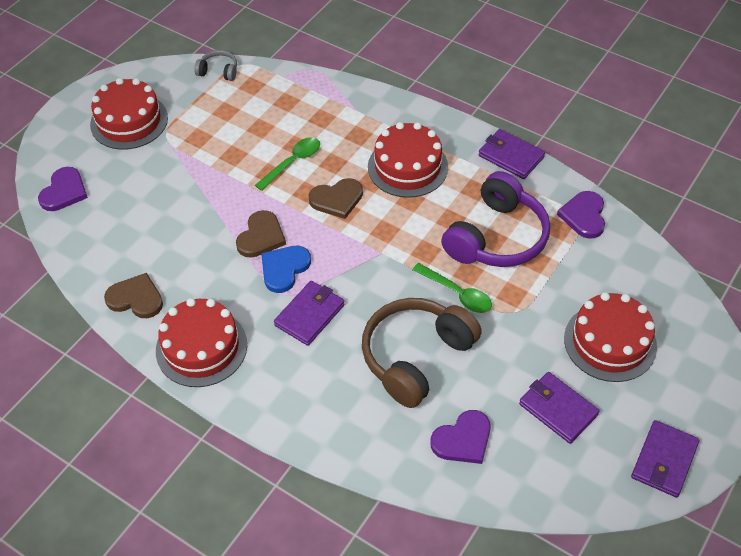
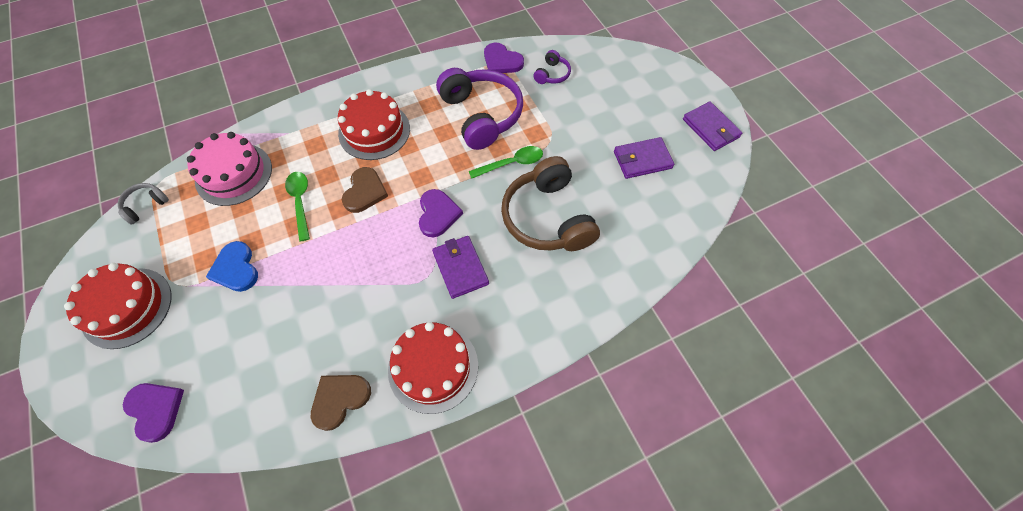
camera: 60 degrees left, 10 degrees up
(261, 236) = (356, 264): brown heart -> none
(284, 269) = (402, 263): blue heart -> blue heart (236, 268)
(287, 102) = (234, 174): none -> pink cake
(463, 440) = (634, 226): purple heart -> purple heart (438, 214)
(510, 156) = (419, 69): purple wallet -> none
(606, 269) = (552, 74): none -> purple headphones
(610, 342) = (609, 105): red cake -> none

